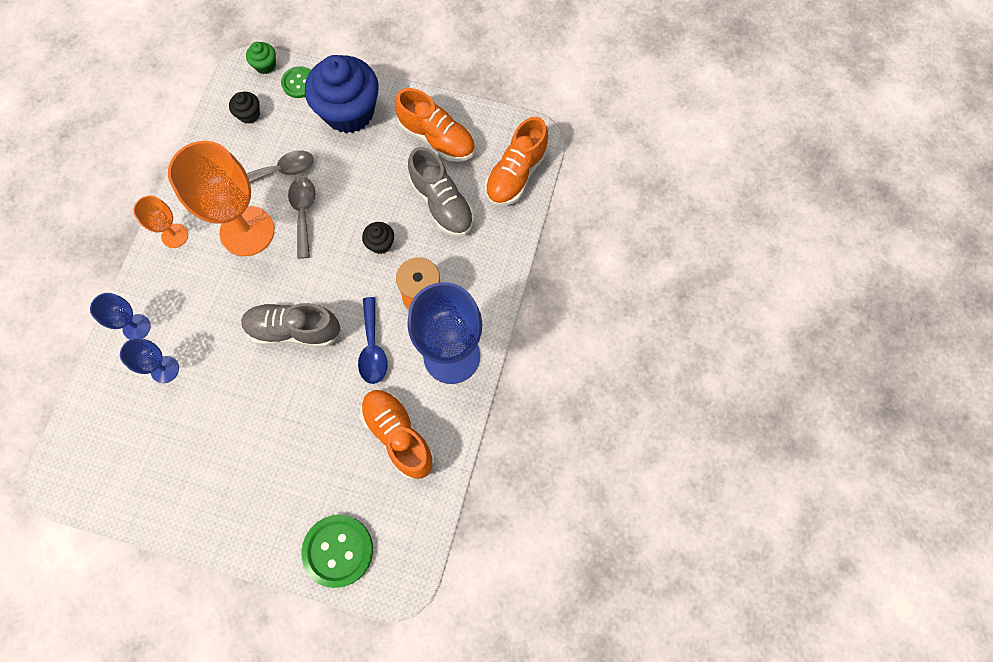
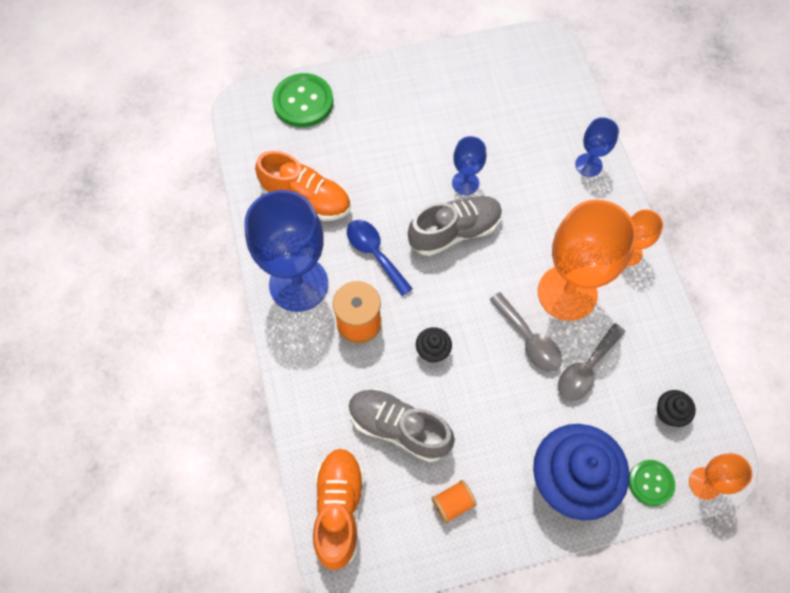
camera: 150 degrees right, 5 degrees down
(165, 369) = (536, 148): blue goblet -> blue goblet (465, 183)
(265, 65) = (704, 483): green cupcake -> orange goblet
(437, 138) = (453, 503): orange shoe -> orange spool

